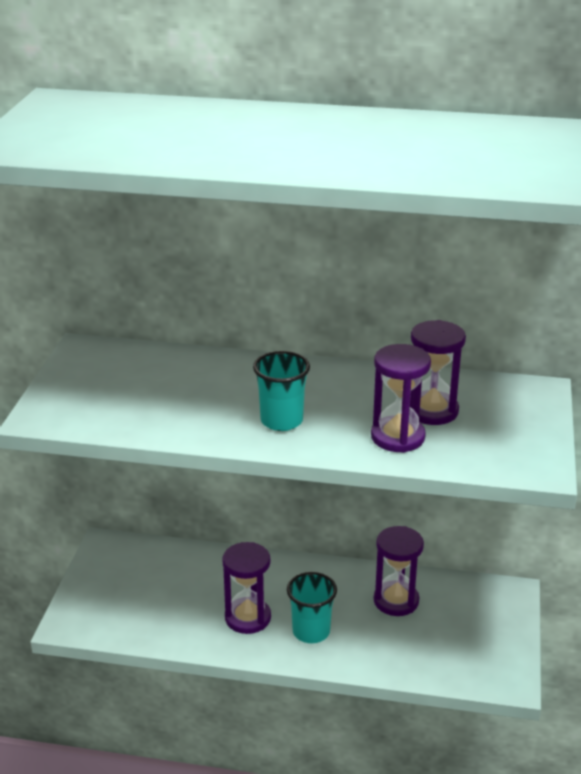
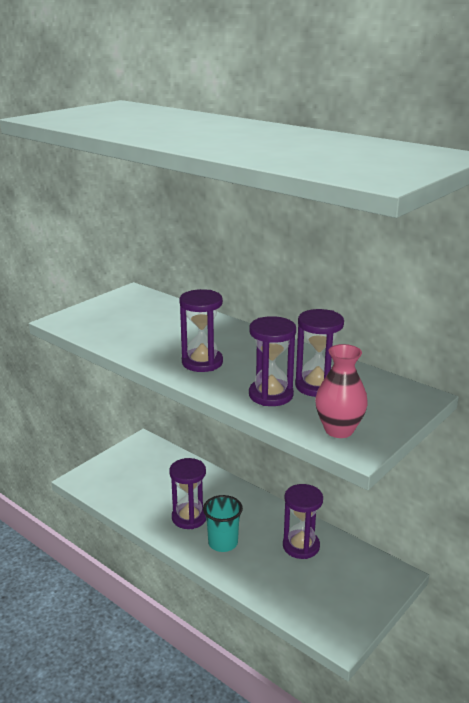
camera: 30 degrees right, 5 degrees down
(281, 421) = (202, 362): turquoise cup -> purple hourglass
(503, 454) = (339, 430): none -> pink vase

